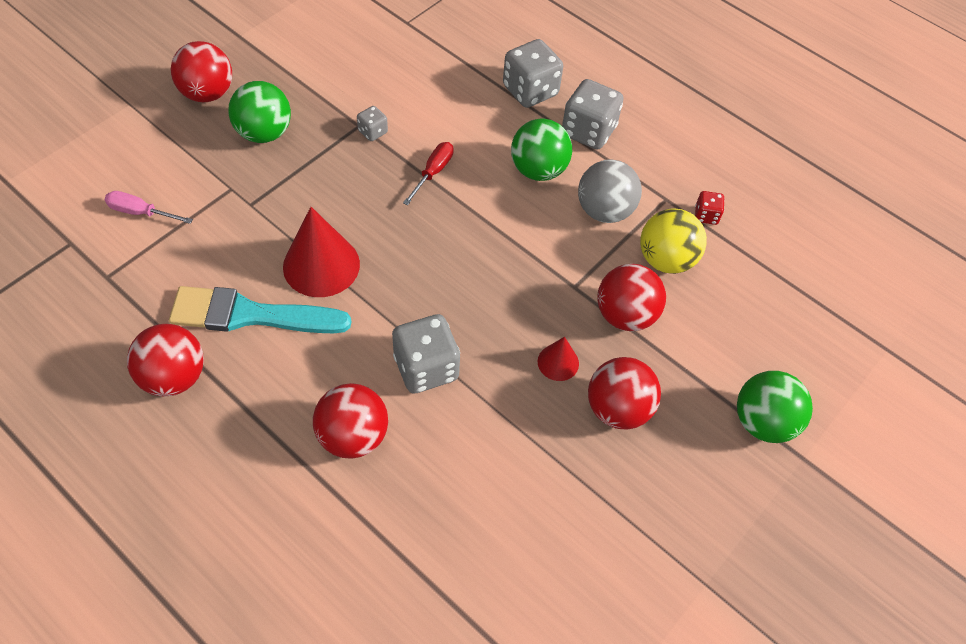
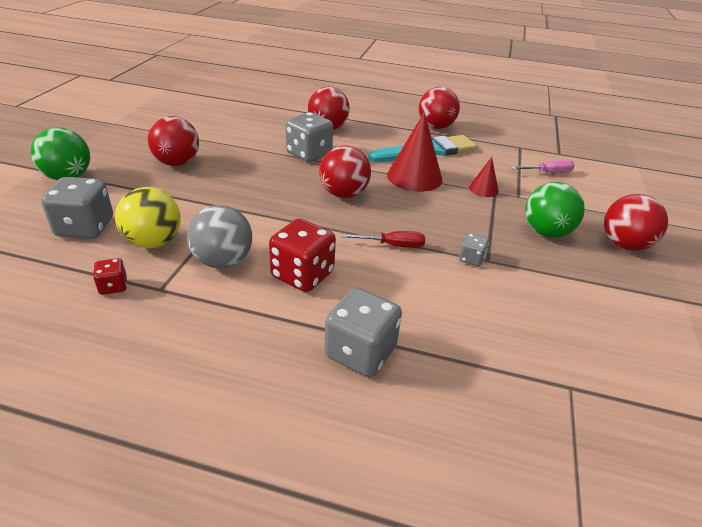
camera: 155 degrees right, 20 degrees down
(433, 172) = (393, 245): red screwdriver -> red screwdriver turned 90 degrees counterclockwise
(538, 170) = (302, 275): green ball -> red dice
(558, 362) = (226, 172): red cone -> red cone (483, 189)
(588, 131) = (268, 329): grey dice -> grey dice (85, 227)
(625, 315) = (183, 202): red ball -> red ball (343, 194)

